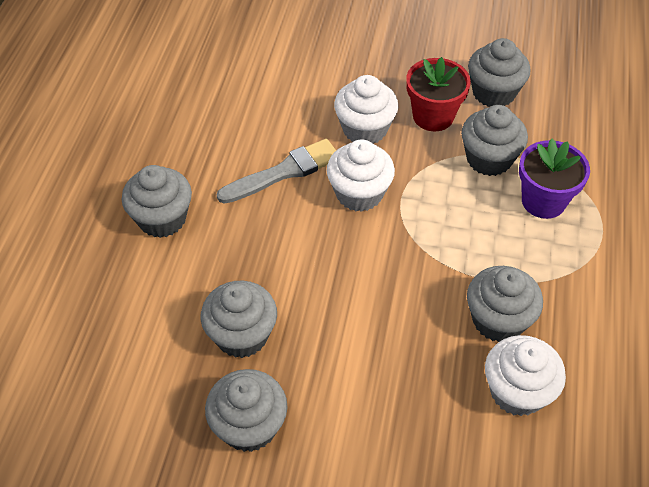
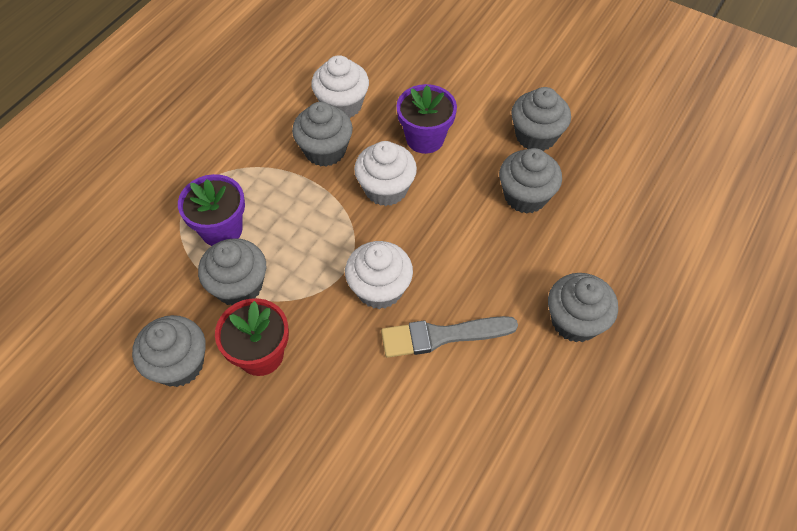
camera: 160 degrees left, 5 degrees up
(364, 129) = (339, 362): white cupcake -> white cupcake (386, 189)
(389, 375) = (425, 138): none -> purple flower pot

